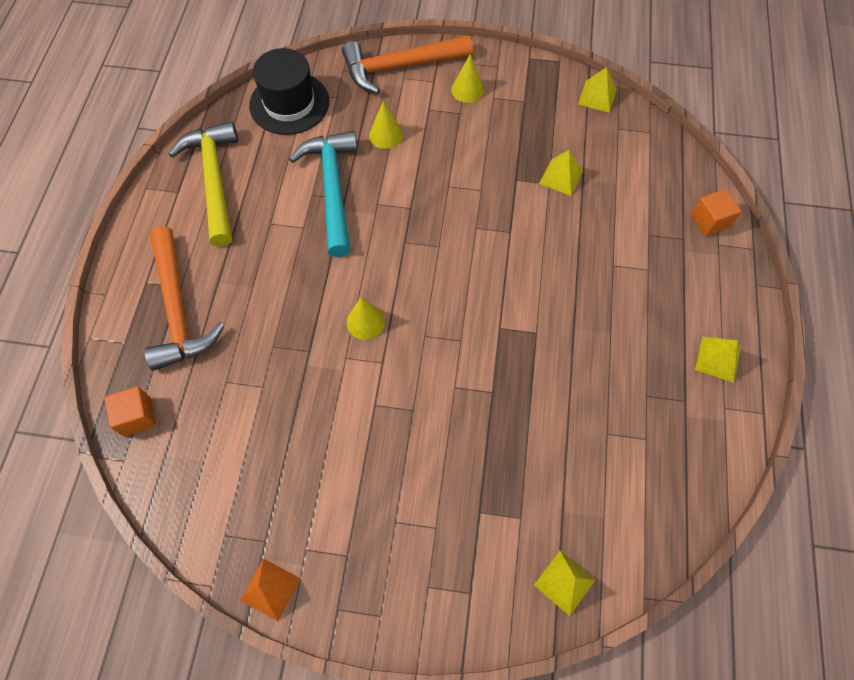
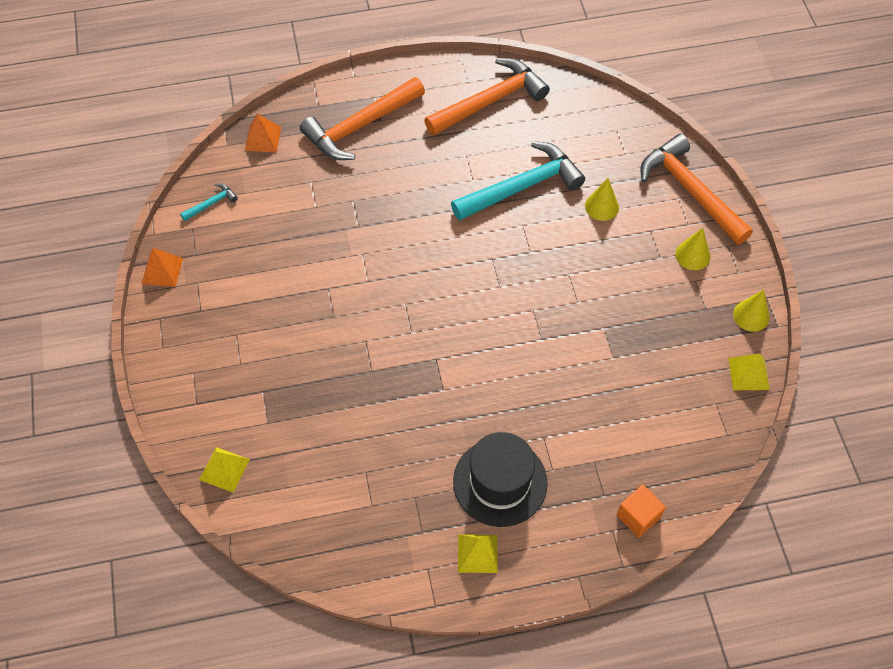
camera: 70 degrees right, 5 degrees down
(137, 416) = (263, 138): orange cube -> orange pyramid
(200, 502) = (211, 203): none -> turquoise hammer
(214, 180) = (490, 101): yellow hammer -> orange hammer
(289, 103) = (599, 122): black hat -> black hat (500, 482)
(365, 322) = (400, 256): yellow cone -> yellow cone (751, 315)
(561, 177) = (626, 366): yellow pyramid -> none

